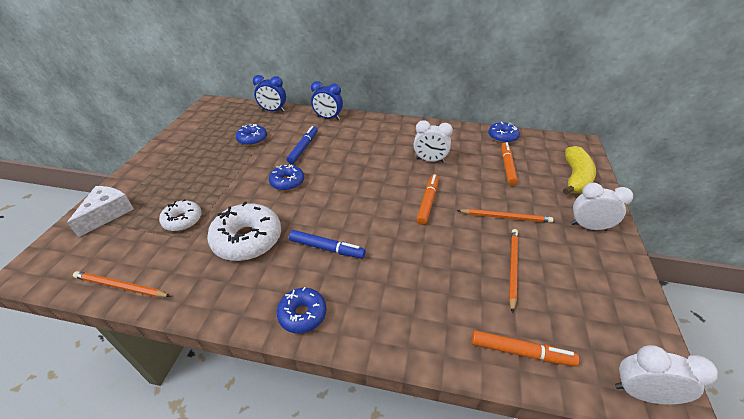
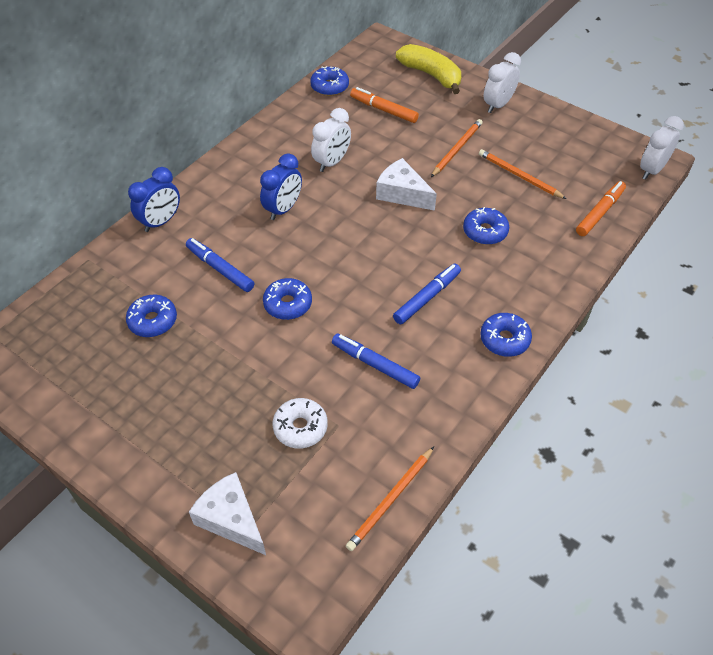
camera: 65 degrees left, 10 degrees up
(247, 239) = (375, 365): white donut -> blue marker
(273, 111) = (84, 279): blue clock -> blue clock (283, 209)
(423, 263) = (485, 231): none -> blue donut
(427, 202) = (402, 194): orange marker -> white cheese

